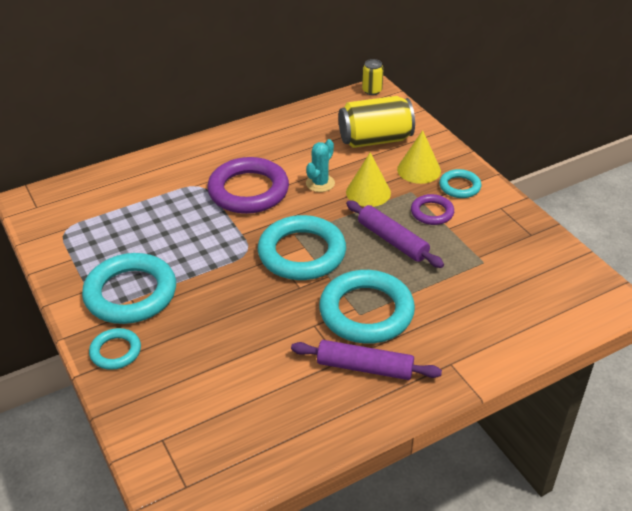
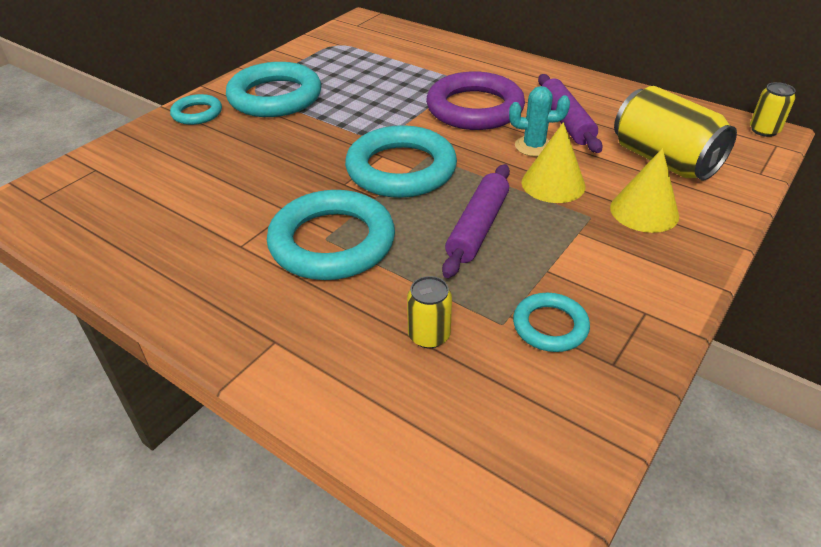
camera: 65 degrees right, 0 degrees up
(365, 367) = (237, 267): purple rolling pin -> purple rolling pin (566, 121)
(432, 212) = (565, 246): purple ring -> none
(459, 186) = (649, 257): turquoise ring -> turquoise ring (550, 326)
(479, 294) = (429, 335): none -> yellow can

